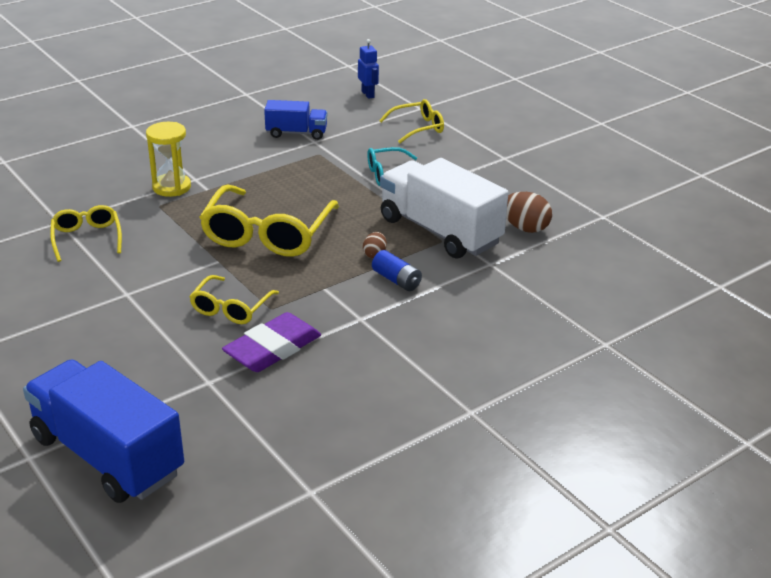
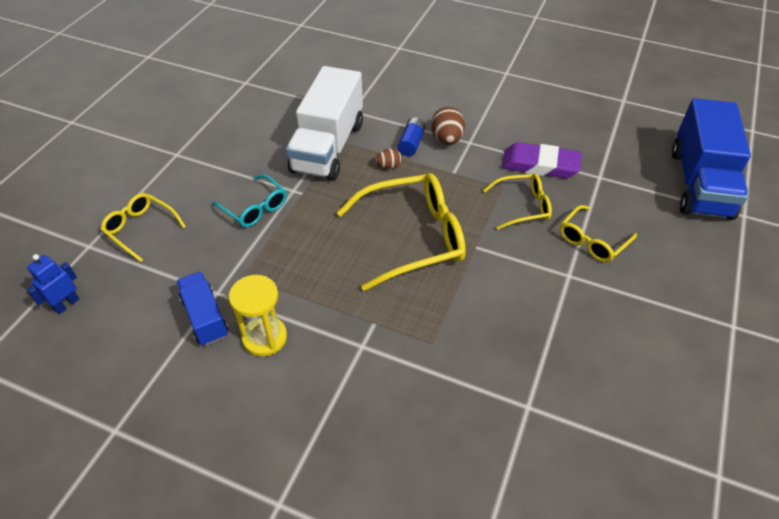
camera: 120 degrees left, 15 degrees up
(87, 238) = (530, 360): yellow glasses -> yellow glasses (592, 241)
(171, 187) = (392, 355): yellow hourglass -> yellow hourglass (265, 338)
(525, 228) = (290, 110): brown egg -> brown egg (447, 139)

